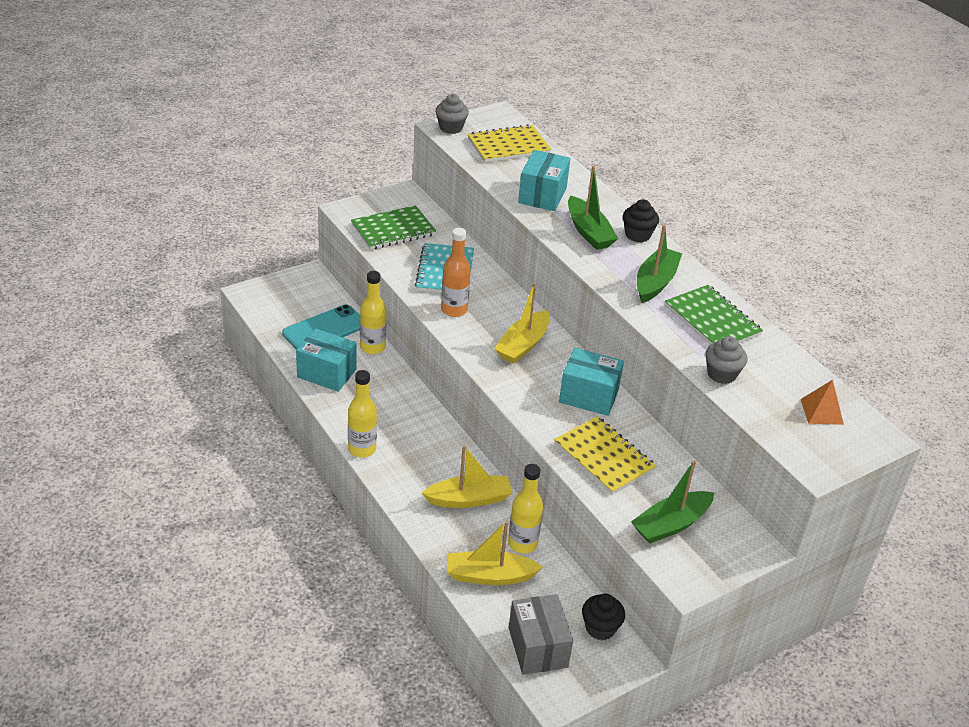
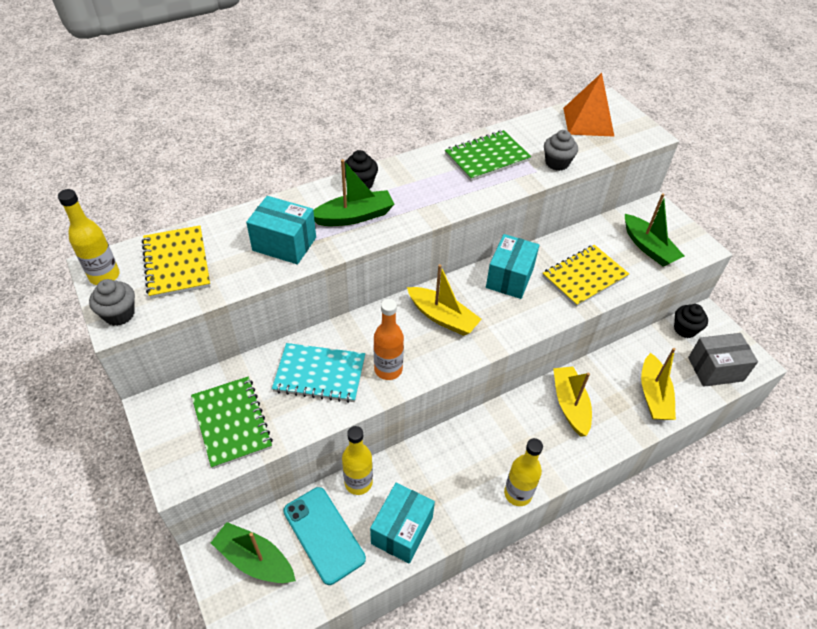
camera: 85 degrees left, 10 degrees up
(522, 543) = (613, 370): yellow bottle -> yellow bottle (104, 276)
(655, 282) = (435, 182): green boat -> green boat (255, 560)
(822, 411) = (588, 121): orange pyramid -> orange pyramid, size x1.70

